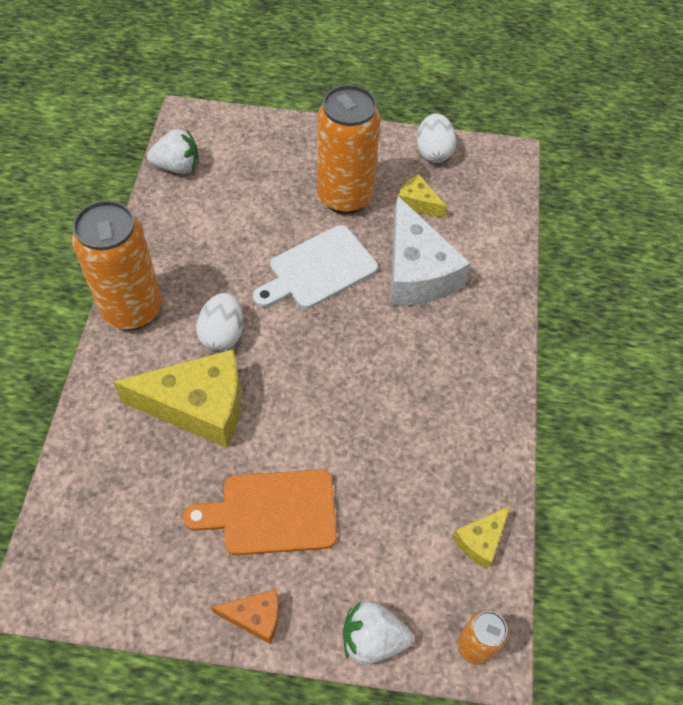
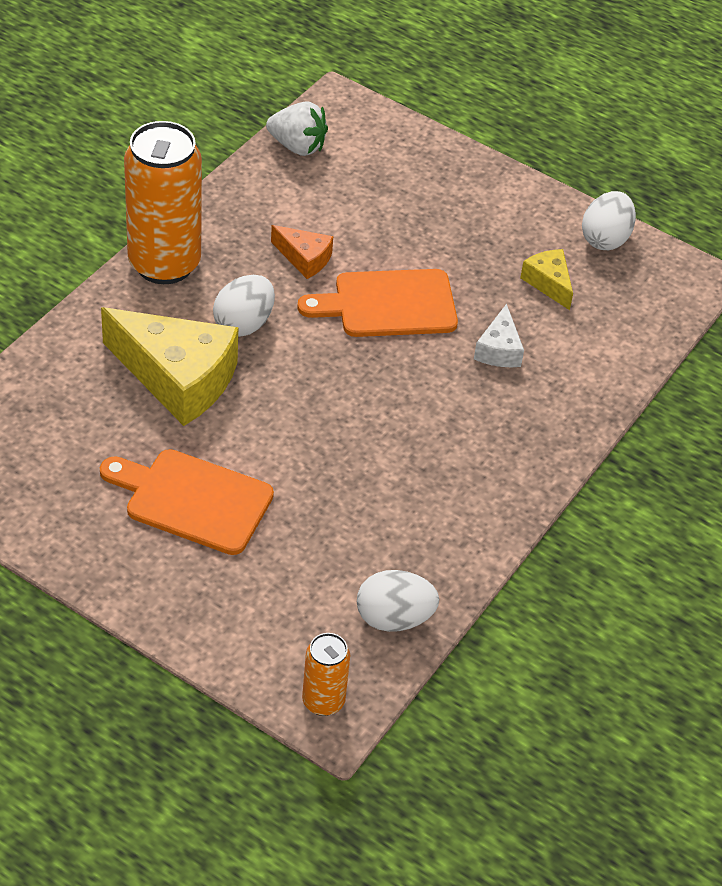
camera: 25 degrees right, 10 degrees down
(255, 617) = (119, 578): orange cheese -> orange cheese (304, 258)
(318, 269) = (388, 304): white cutting board -> orange cutting board
(344, 197) = (467, 245): orange can -> none
(372, 639) = (223, 647): white strawberry -> none
(417, 272) = (499, 349): white cheese -> white cheese, size x0.49
(481, 540) = (394, 618): yellow cheese -> white egg

